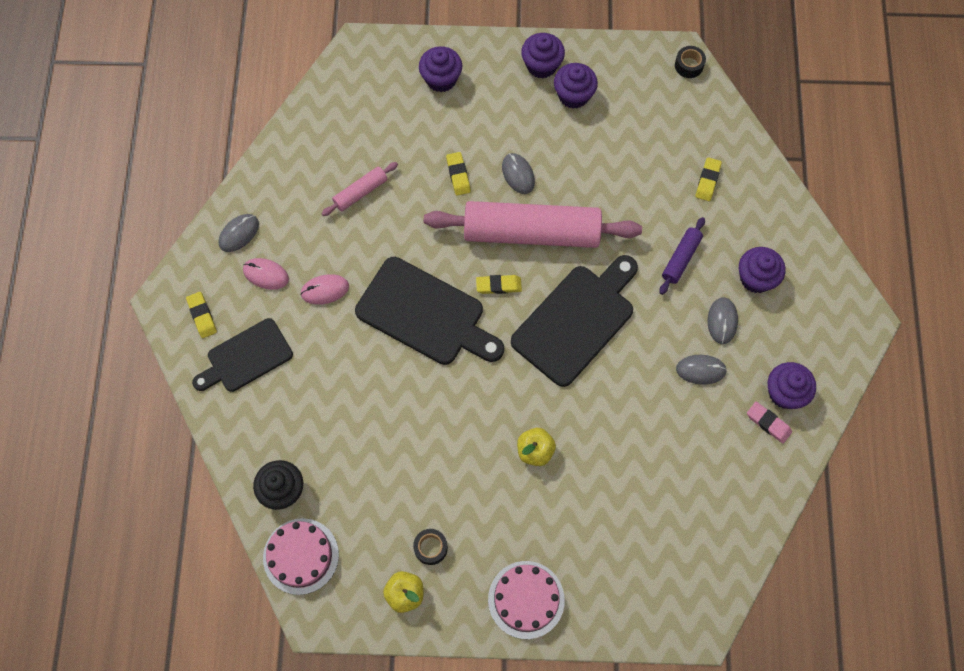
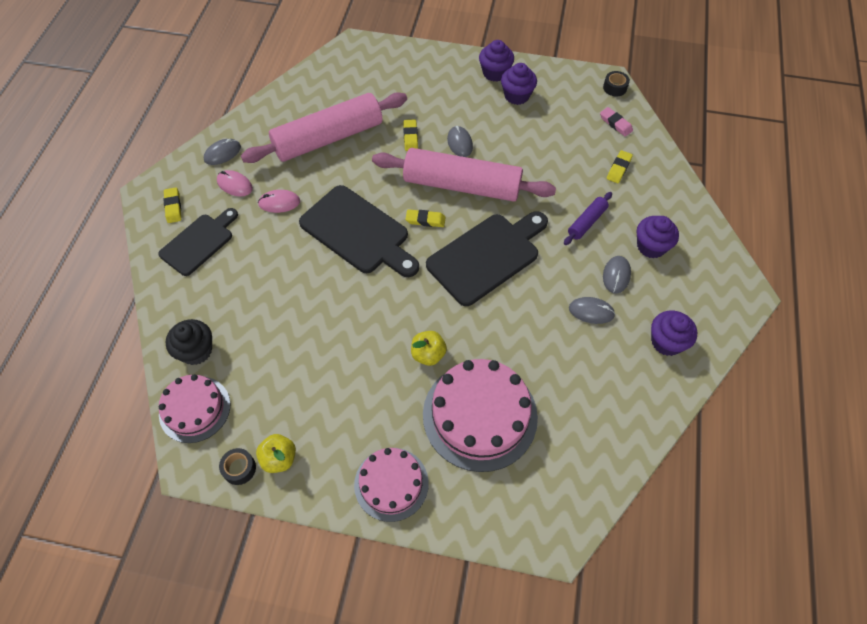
camera: 10 degrees right, 10 degrees down
(246, 357) = (199, 242): black cutting board -> black cutting board turned 150 degrees clockwise
(360, 192) = (328, 138): pink rolling pin -> pink rolling pin, size x2.30
(430, 548) = (313, 422): black tape -> black tape (239, 468)
(441, 79) = (413, 72): purple cupcake -> none
(602, 510) = (480, 415): none -> pink cake
(768, 423) = (648, 365): pink eraser -> pink eraser (615, 124)

